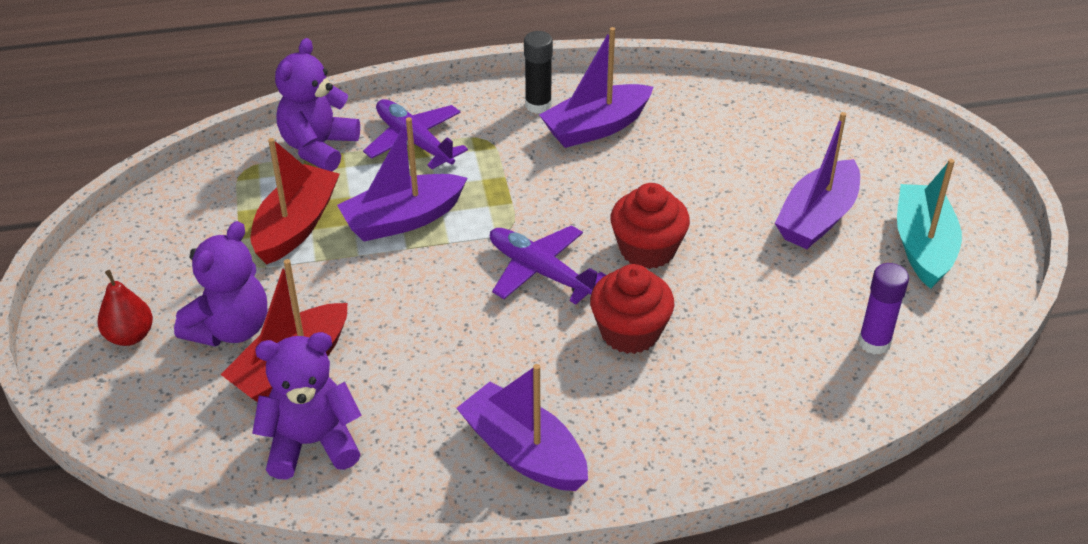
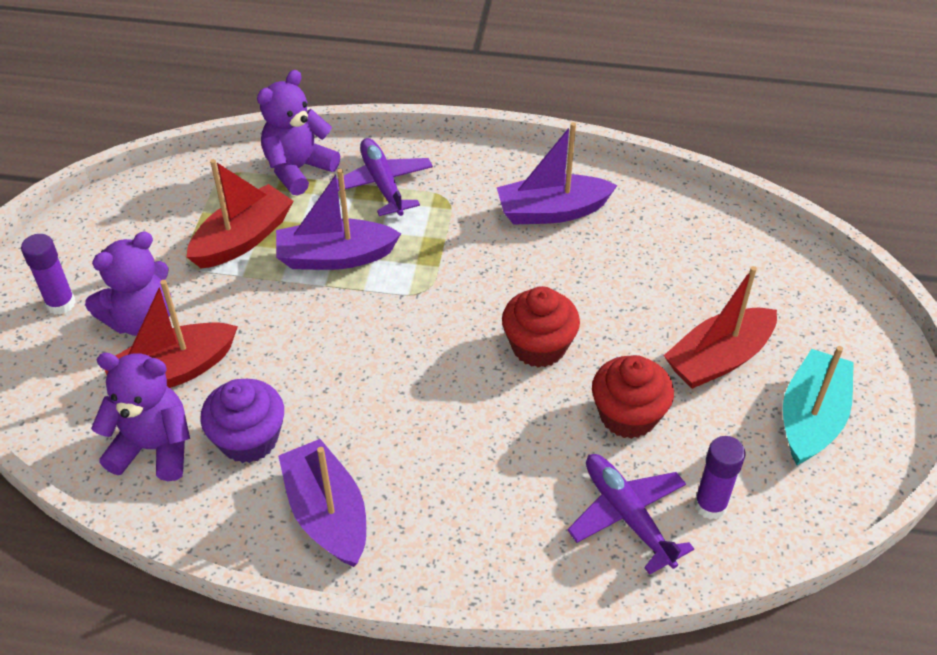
camera: 20 degrees right, 5 degrees up
(130, 336) = (61, 304): red pear -> purple glue stick
(406, 408) = (249, 439): none -> purple cupcake
(538, 105) = (510, 176): black glue stick -> none
(541, 272) = (430, 341): purple plane -> purple plane (628, 516)
(630, 332) = (481, 424): red cupcake -> red cupcake (628, 415)
(817, 218) = (718, 359): purple boat -> red boat

